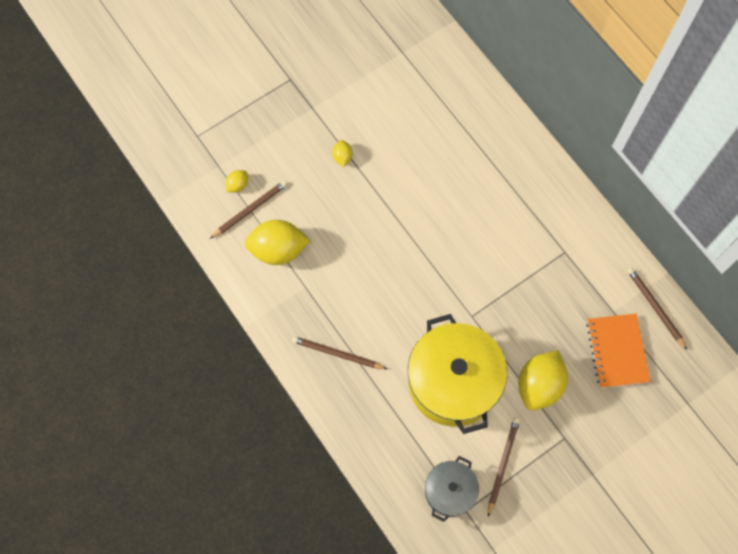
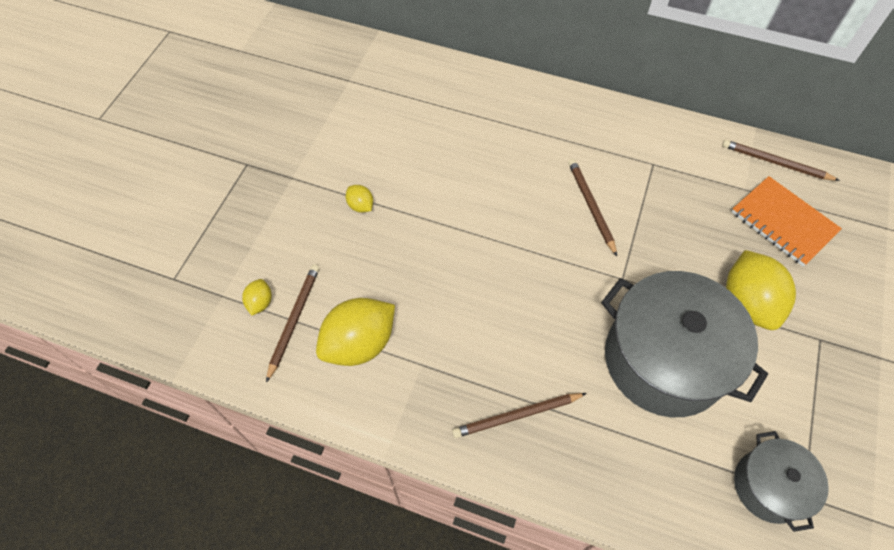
camera: 35 degrees left, 10 degrees down
(453, 382) = (664, 359): yellow pot -> grey pot
(502, 464) = (791, 413): brown pencil -> brown pencil (591, 206)

